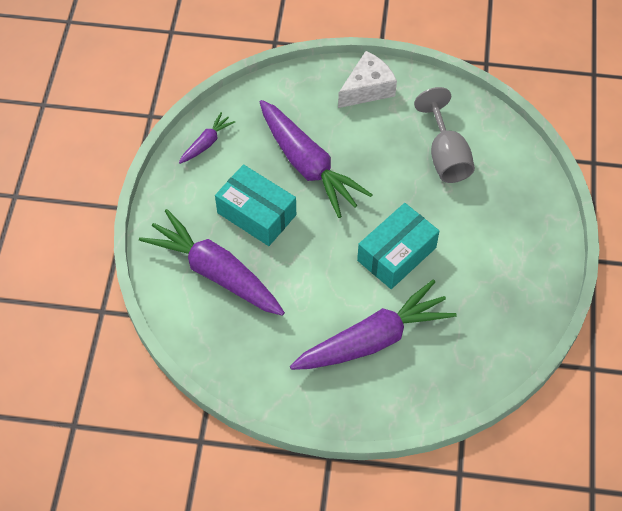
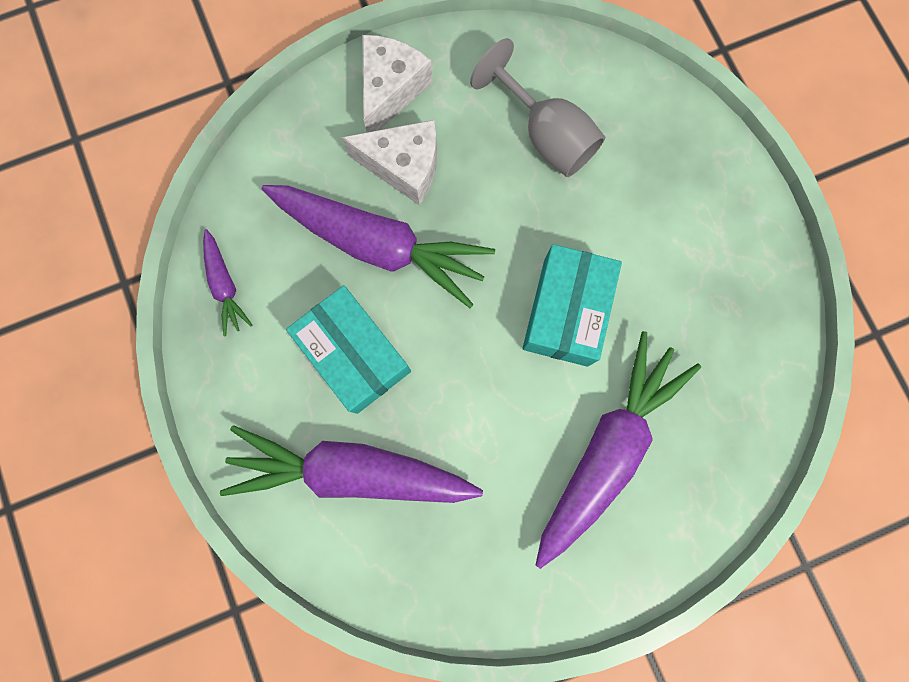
camera: 30 degrees left, 20 degrees up
(206, 143) = (225, 285): purple carrot -> purple carrot turned 150 degrees clockwise
(256, 214) = (354, 354): turquoise box -> turquoise box turned 45 degrees clockwise
(349, 132) = (404, 167): none -> white cheese

